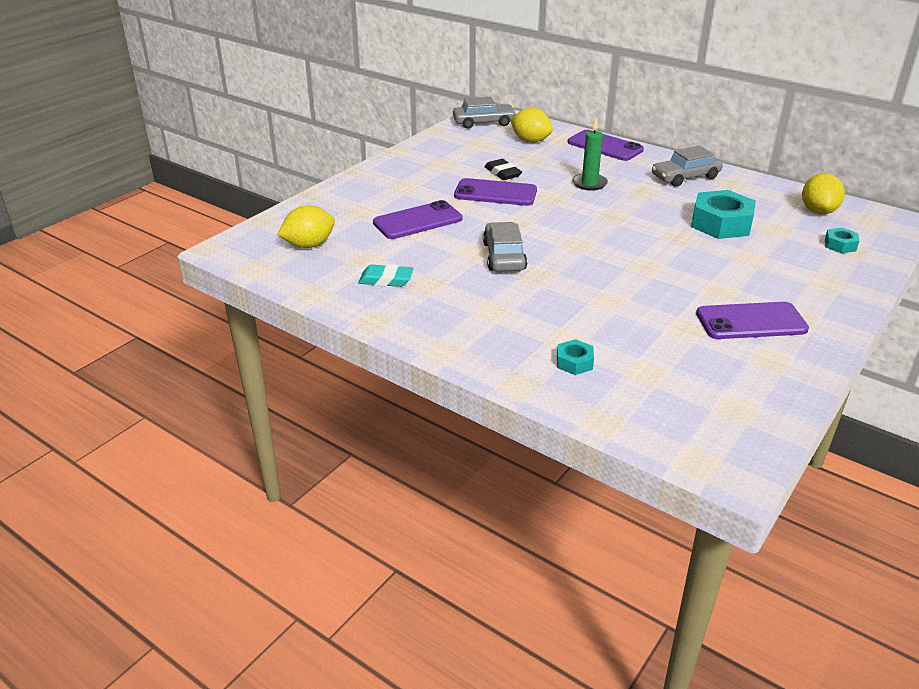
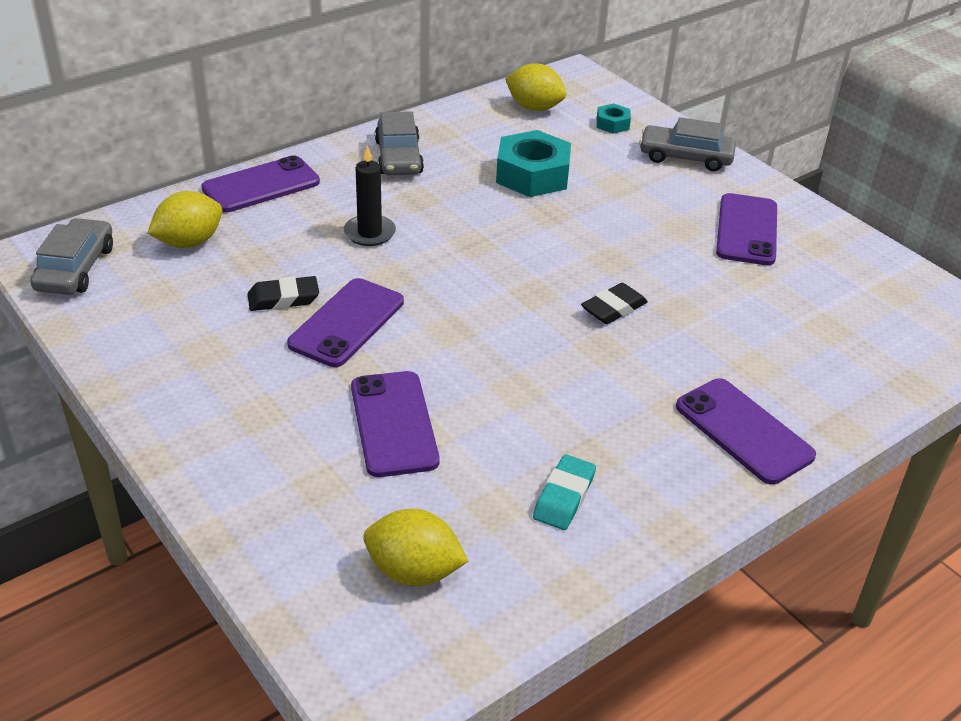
camera: 75 degrees left, 5 degrees up
(309, 245) = (414, 571): yellow lemon -> yellow lemon turned 60 degrees counterclockwise
(487, 339) = (743, 431): none -> purple phone
(504, 256) = (540, 363): grey car -> grey car (685, 157)
(574, 362) = (804, 374): turquoise nut -> none
(586, 274) = (613, 308): none -> black eraser
(589, 183) = (369, 233): green candle -> black candle

